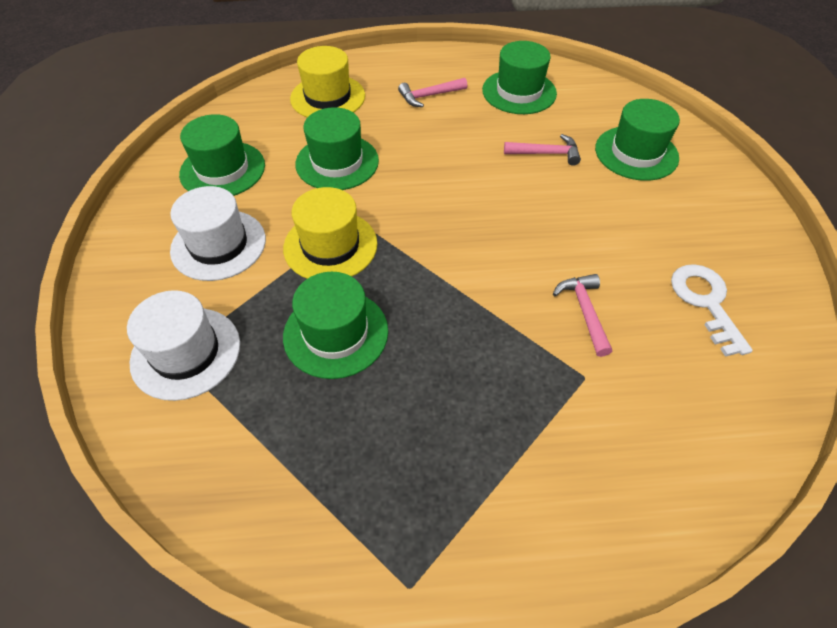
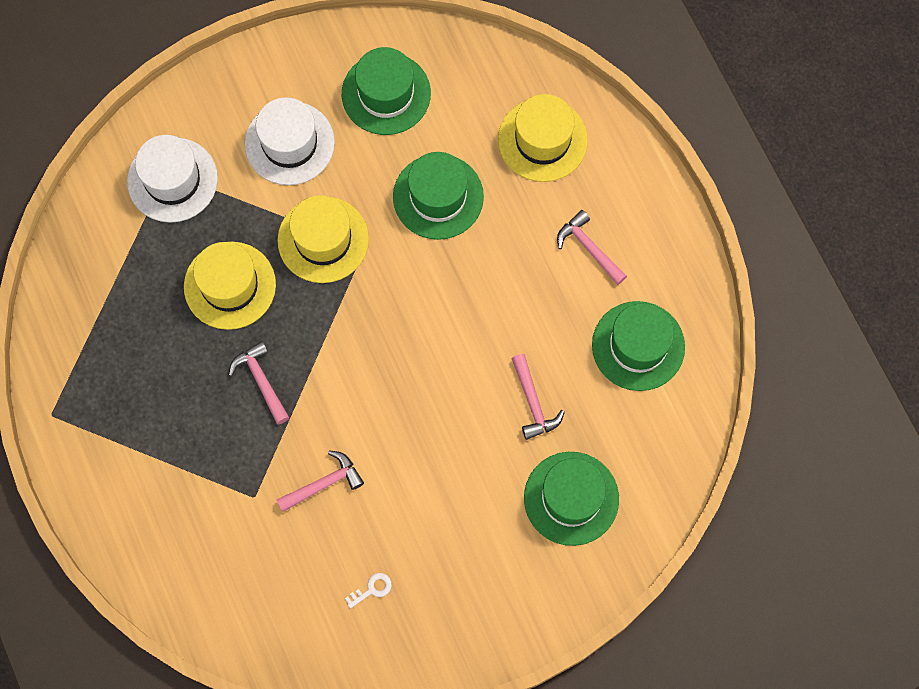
camera: 70 degrees right, 20 degrees up
(336, 333) = (230, 285): green hat -> yellow hat
(454, 334) = (261, 381): none -> pink hammer
(705, 302) = (372, 589): white key -> white key, size x0.47

